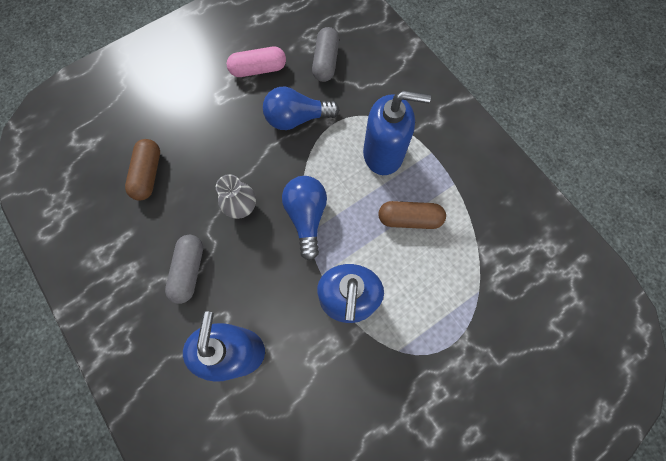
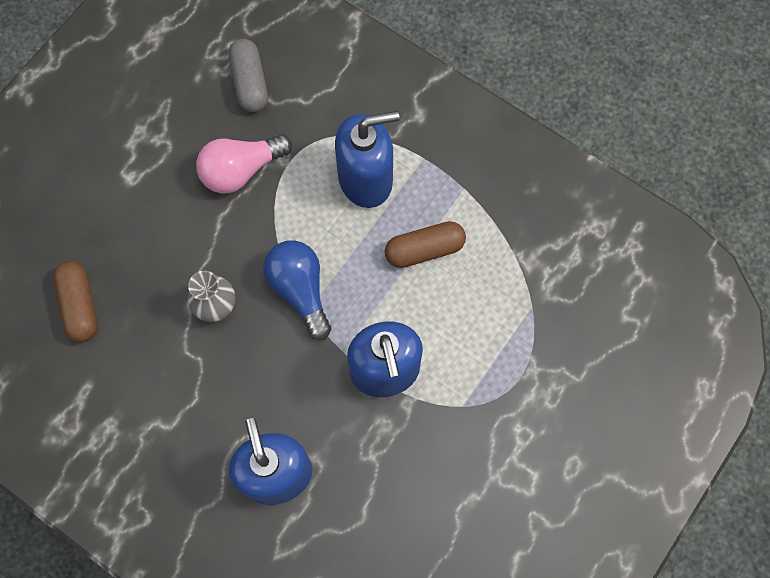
camera: 20 degrees left, 0 degrees up
(189, 271) = (182, 404): grey capsule -> none
(258, 69) = (166, 121): pink capsule -> none
(297, 118) = (241, 170): blue light bulb -> pink light bulb

